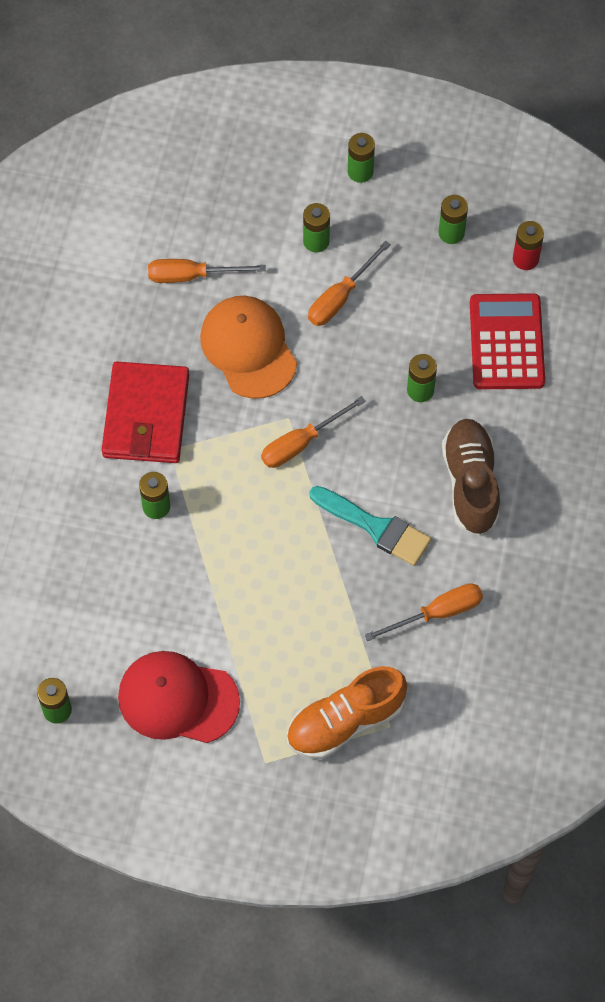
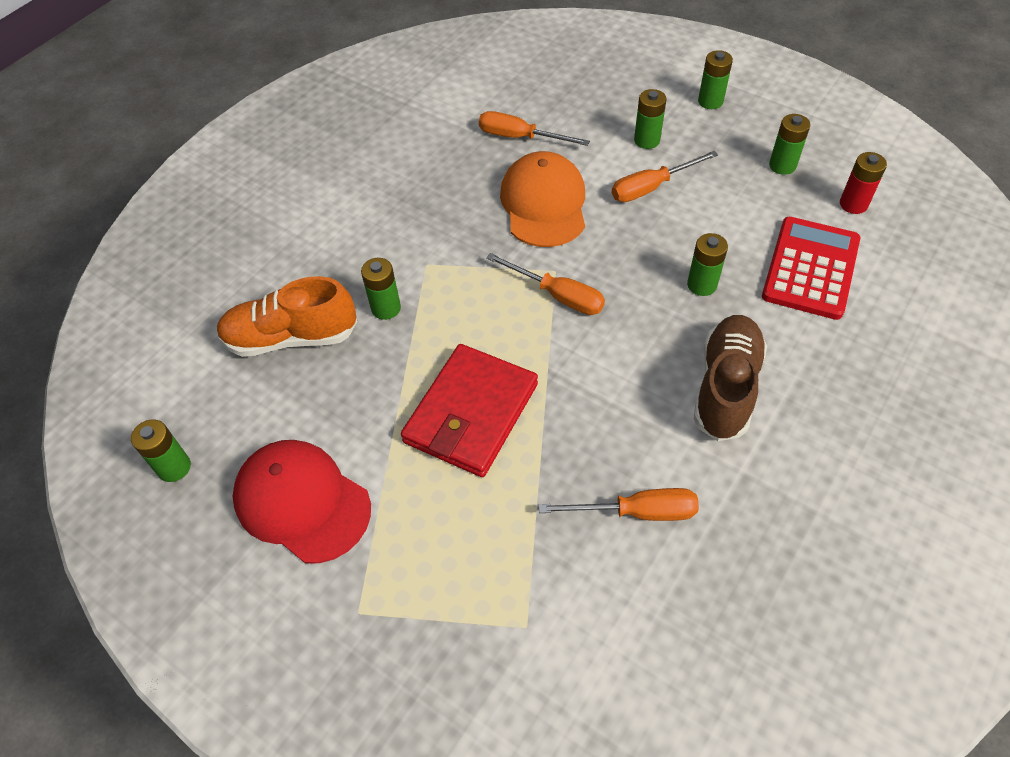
camera: 25 degrees right, 10 degrees down
(146, 416) = (419, 230): red wallet -> red wallet (471, 413)
(301, 443) = (558, 295): orange screwdriver -> orange screwdriver turned 135 degrees counterclockwise
(345, 721) = (475, 600): orange shoe -> orange shoe (291, 337)
(376, 527) = (602, 398): turquoise brush -> none

